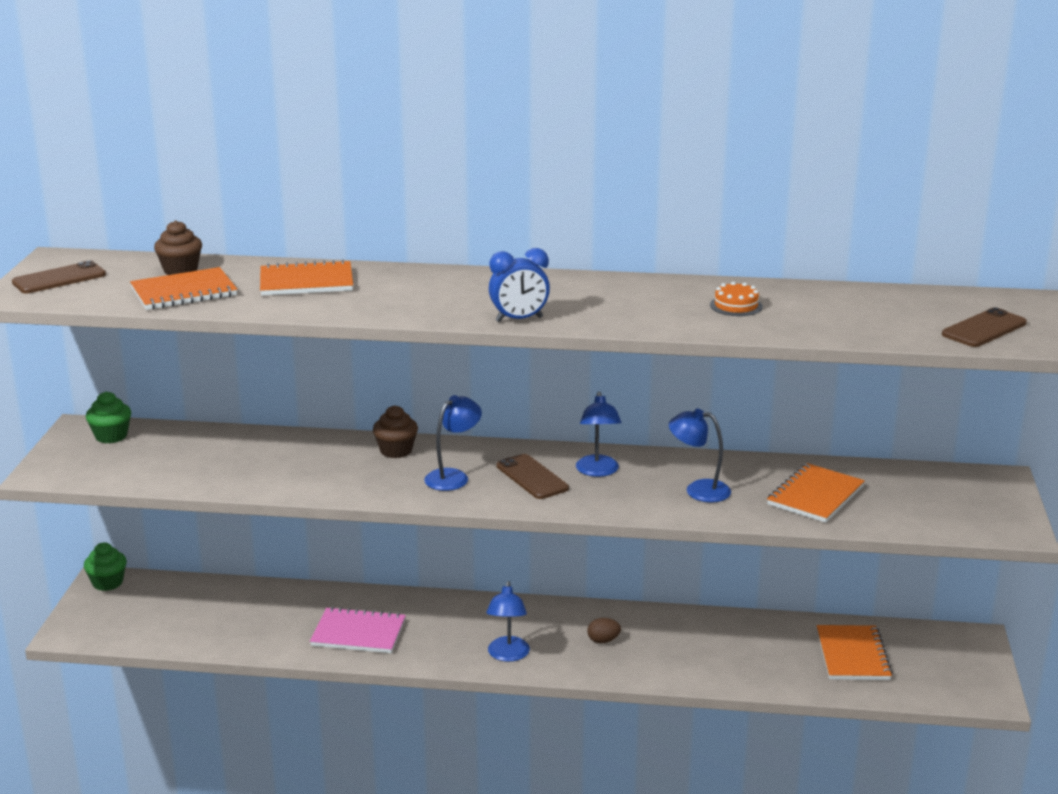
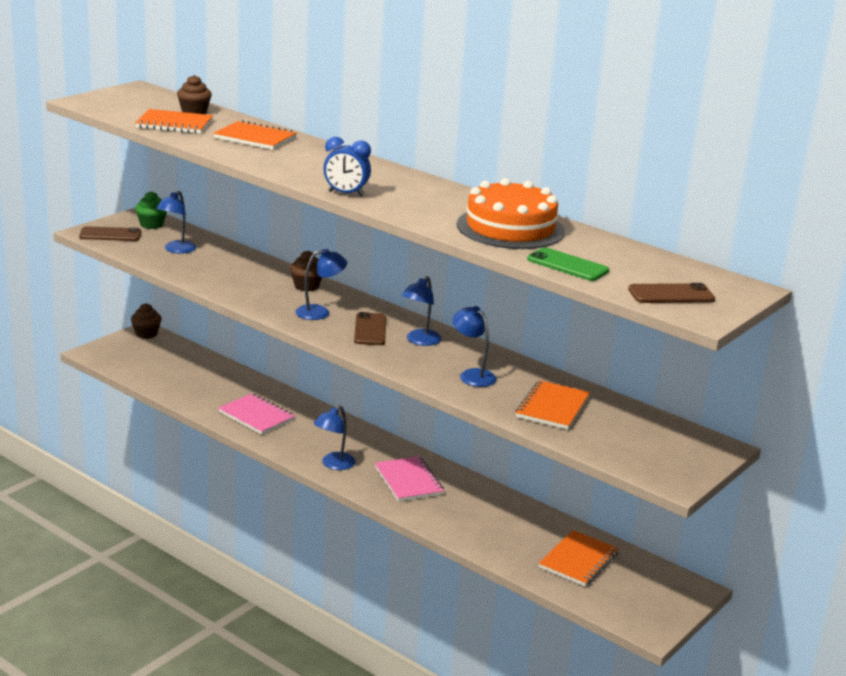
camera: 30 degrees right, 0 degrees up
(59, 279) = (119, 99): brown phone -> brown phone (110, 235)
(107, 583) = (146, 334): green cupcake -> brown cupcake
(187, 458) = (176, 250): none -> blue lamp
(603, 640) = (408, 481): brown egg -> pink notebook
(736, 306) = (510, 228): orange cake -> orange cake, size x2.49
(815, 496) = (552, 407): orange notebook -> orange notebook turned 45 degrees counterclockwise
(853, 329) = (567, 265): none -> green phone

